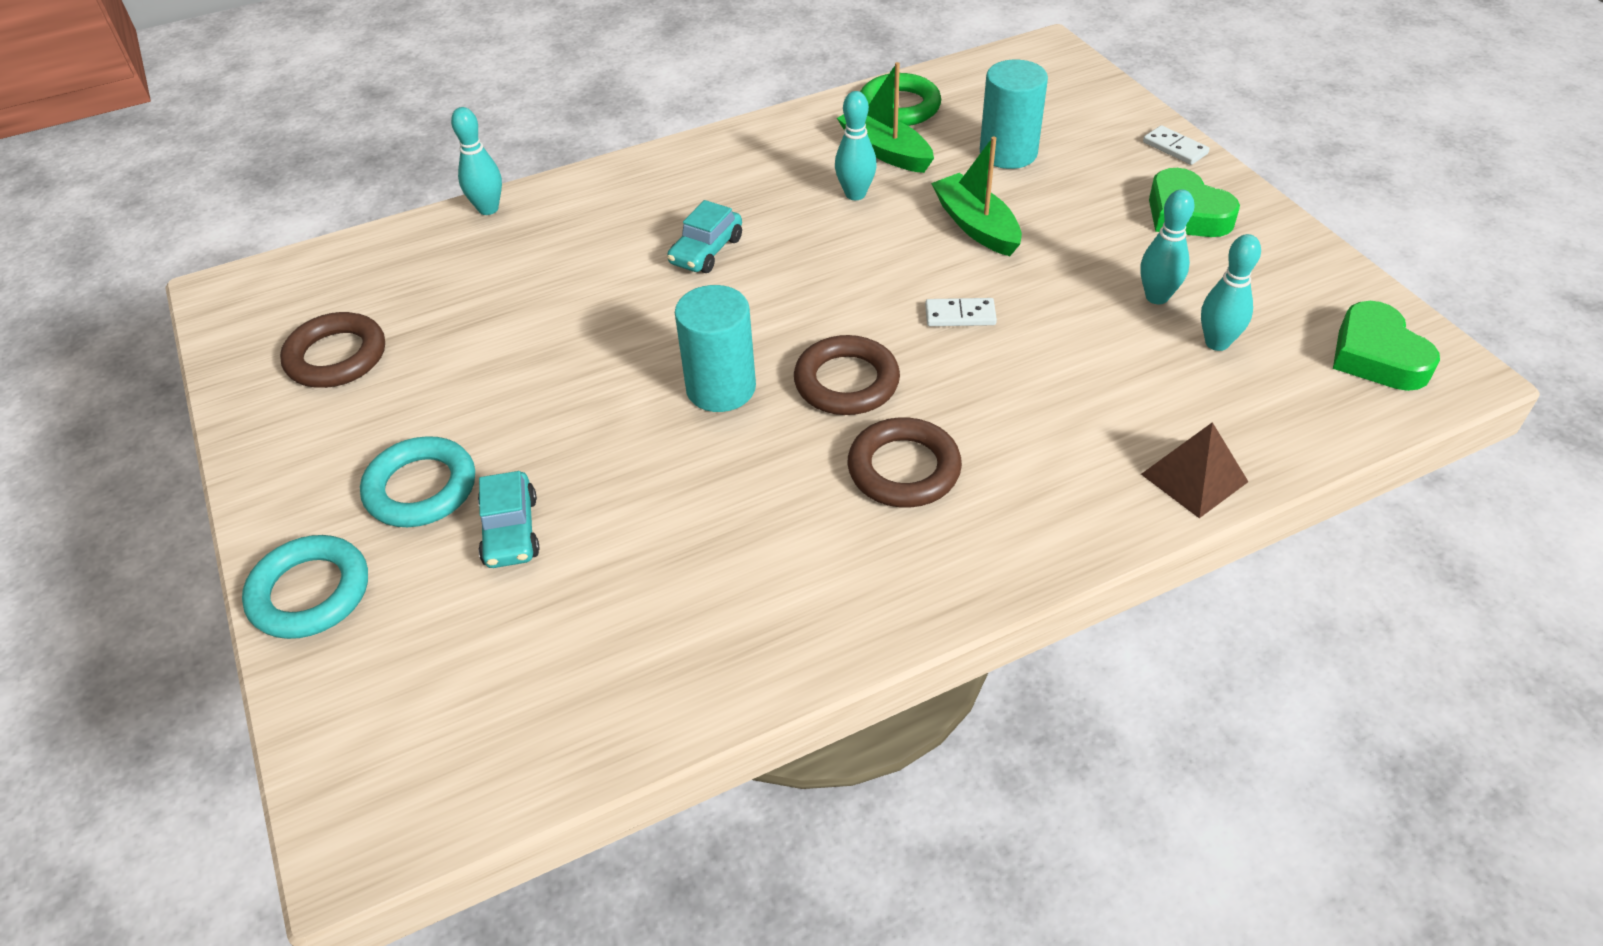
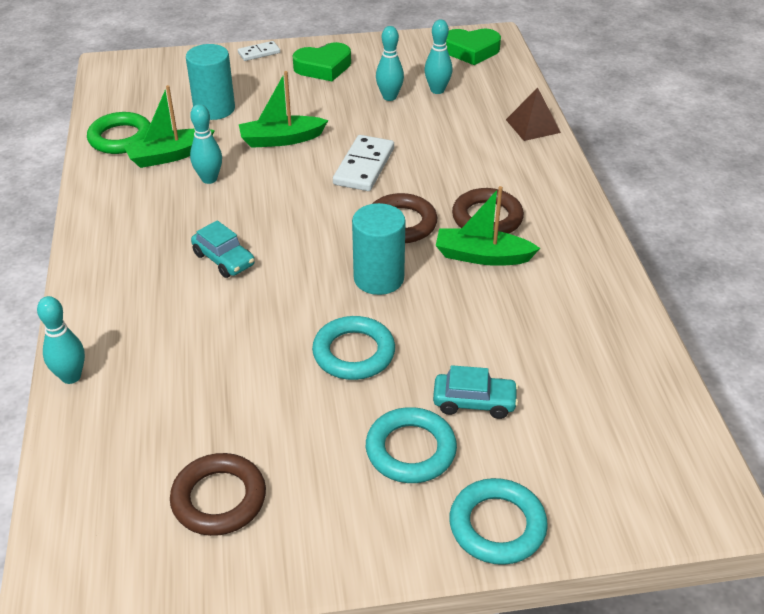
camera: 75 degrees left, 5 degrees down
(574, 400) = (354, 353): none -> turquoise ring
(809, 481) = (482, 256): none -> green boat
(960, 315) = (364, 166): white domino -> white domino, size x1.75

